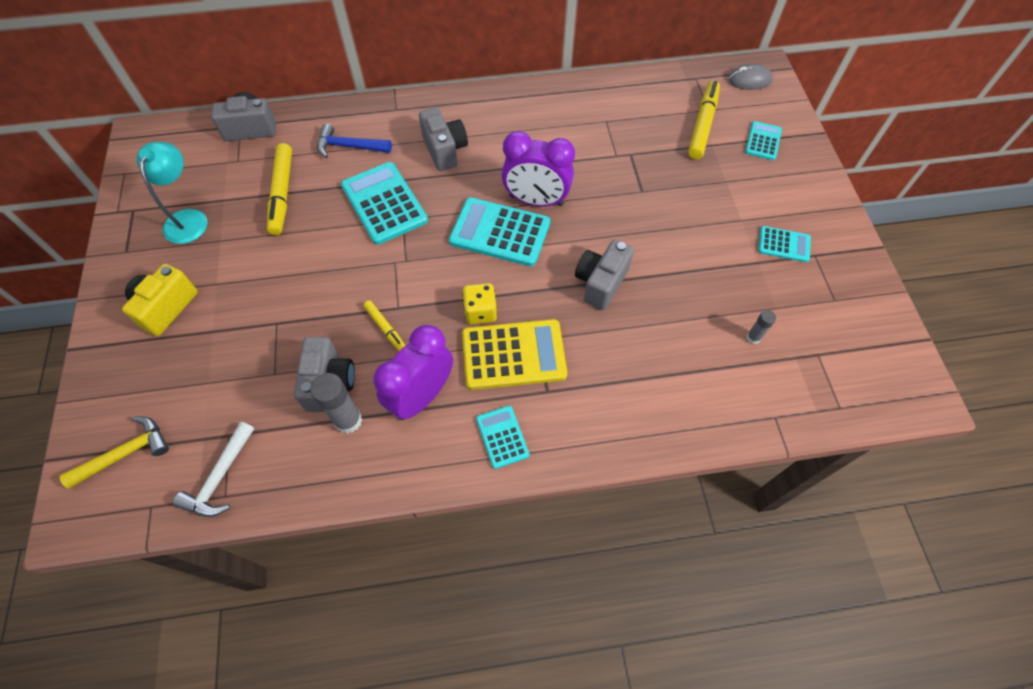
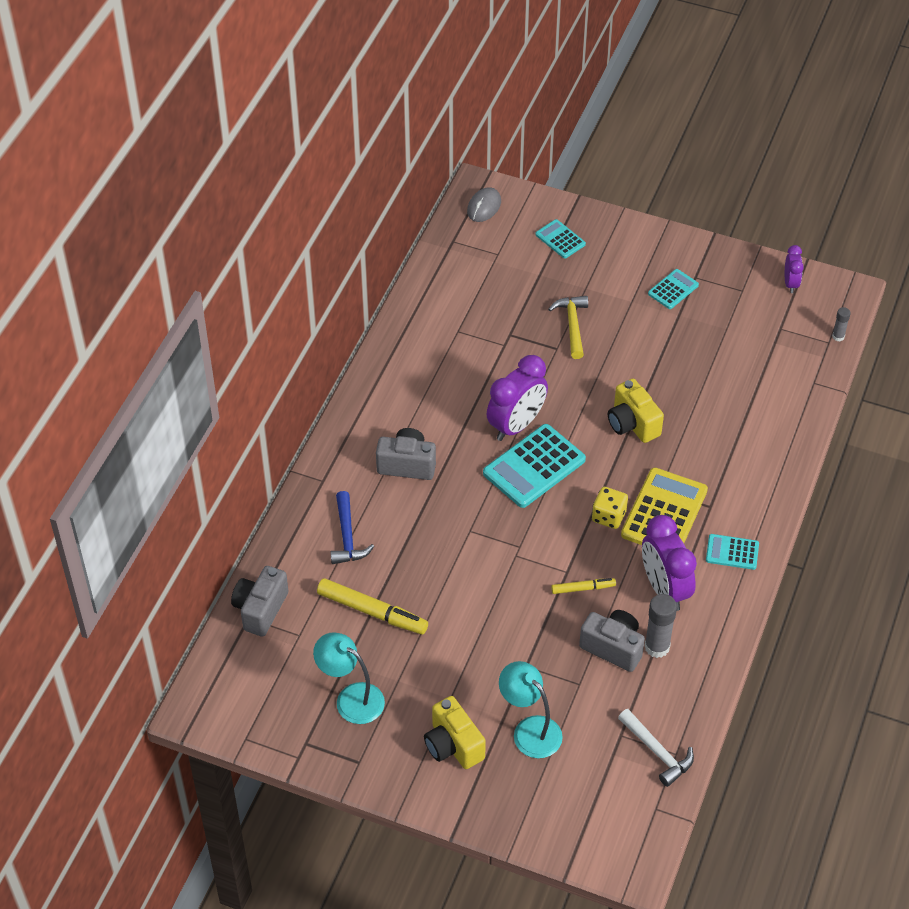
camera: 60 degrees left, 10 degrees down
(126, 453) = (594, 814): yellow hammer -> yellow hammer (572, 325)
(205, 357) = (530, 730): none -> turquoise lamp
(349, 146) = (347, 536): blue hammer -> blue hammer turned 45 degrees counterclockwise
(384, 203) = (441, 537): turquoise calculator -> none
(600, 283) = (632, 424): grey camera -> yellow camera
(702, 125) = (512, 268): yellow marker -> none
(753, 337) = (743, 357): grey glue stick -> grey glue stick (838, 336)
(883, 338) = (790, 283): none -> purple clock

